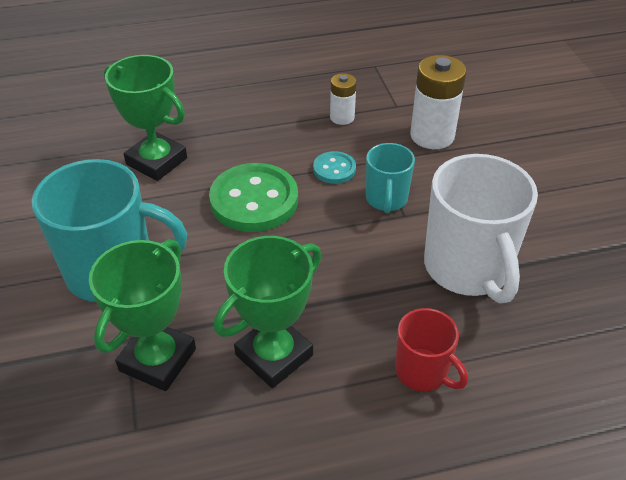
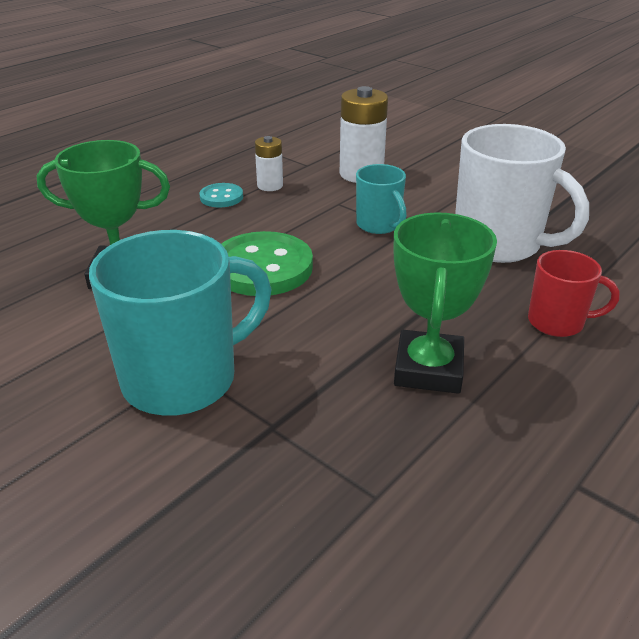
camera: 35 degrees left, 10 degrees down
(158, 360) = (324, 427): green trophy -> none
(334, 169) = (308, 221): turquoise button -> turquoise button (221, 197)

